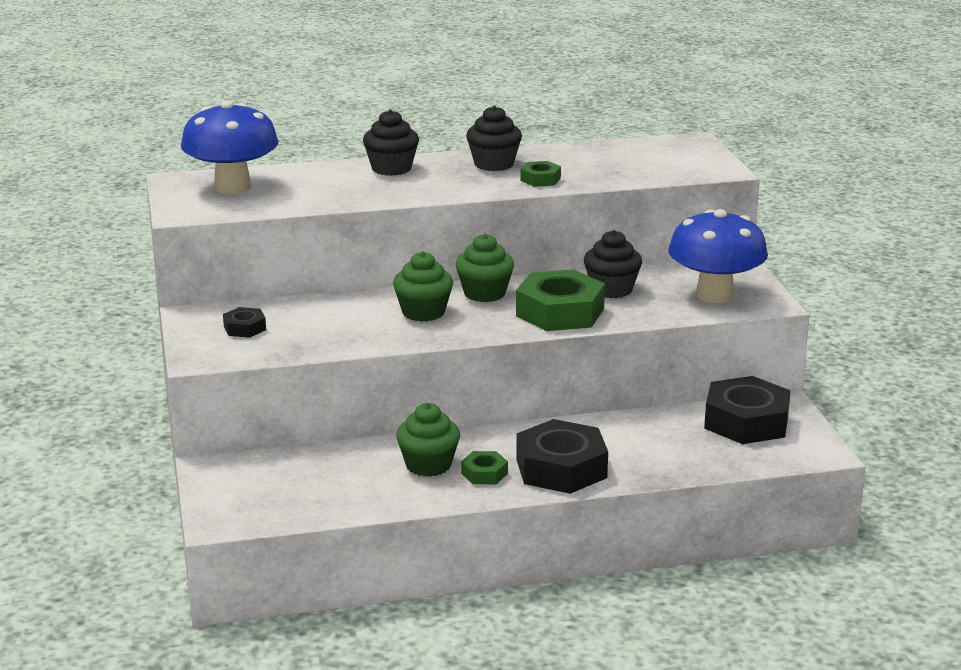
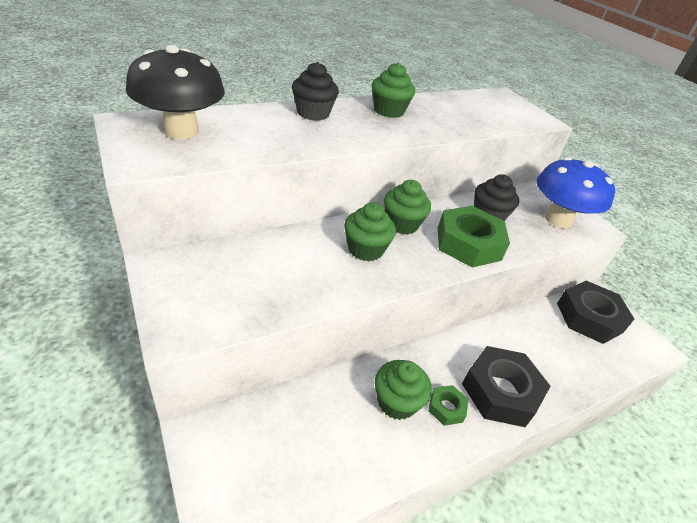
camera: 20 degrees left, 15 degrees up
(232, 187) = (181, 131): blue mushroom -> black mushroom
(245, 328) = (214, 281): black nut -> none
(494, 164) = (388, 111): black cupcake -> green cupcake
(540, 179) = (432, 127): green nut -> none

